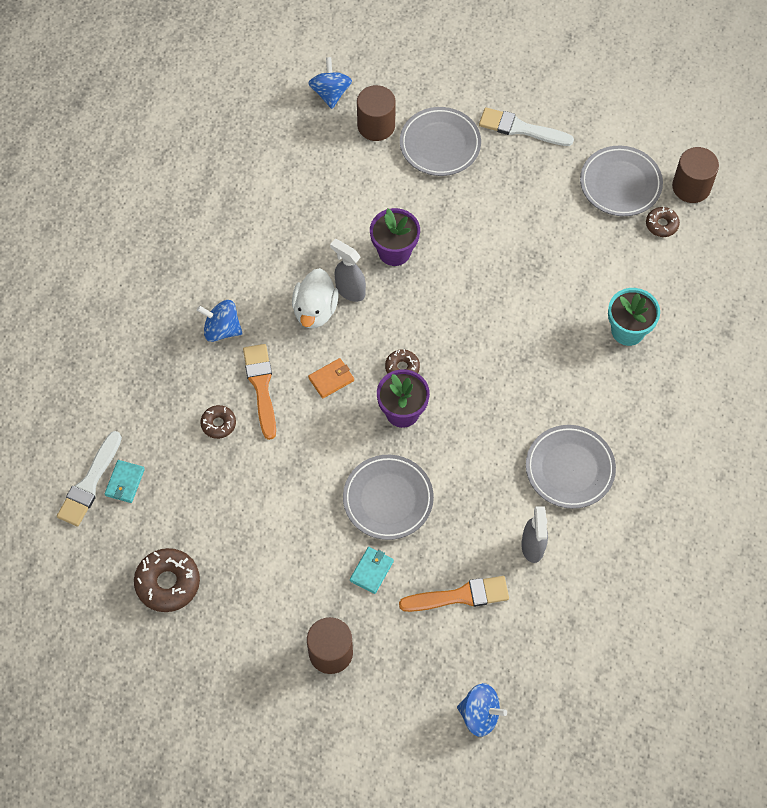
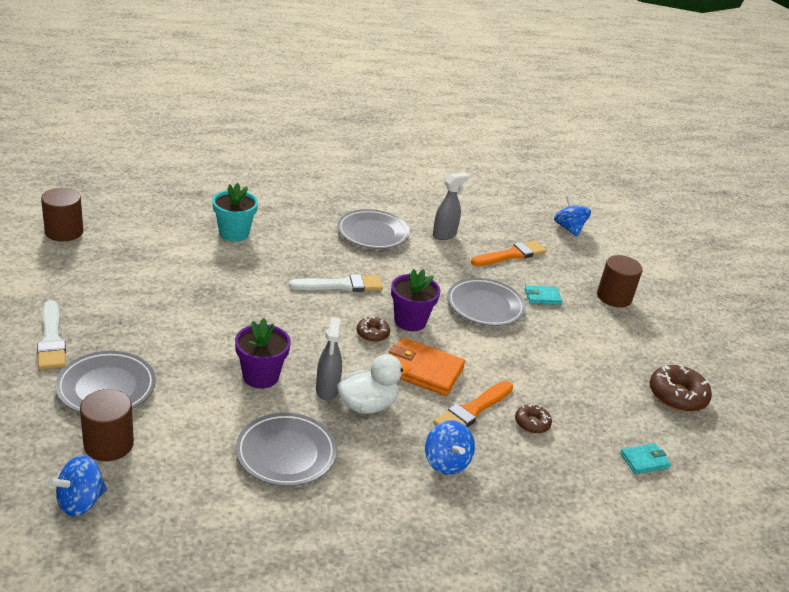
camera: 130 degrees left, 30 degrees down
(89, 483) = (673, 484): white brush -> white brush (341, 285)
(331, 379) = (422, 370): orange wallet -> orange wallet, size x1.85
(460, 596) = (511, 255): orange brush -> orange brush turned 105 degrees clockwise
(620, 184) = (85, 267): grey plate -> grey plate (286, 453)
(661, 224) = (116, 238): brown donut -> none

